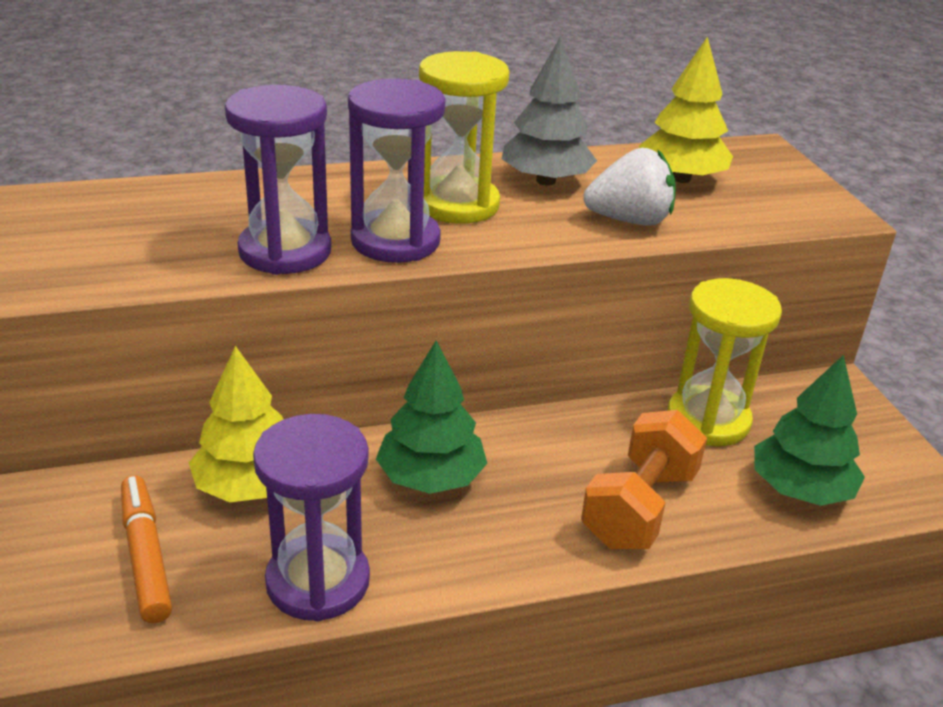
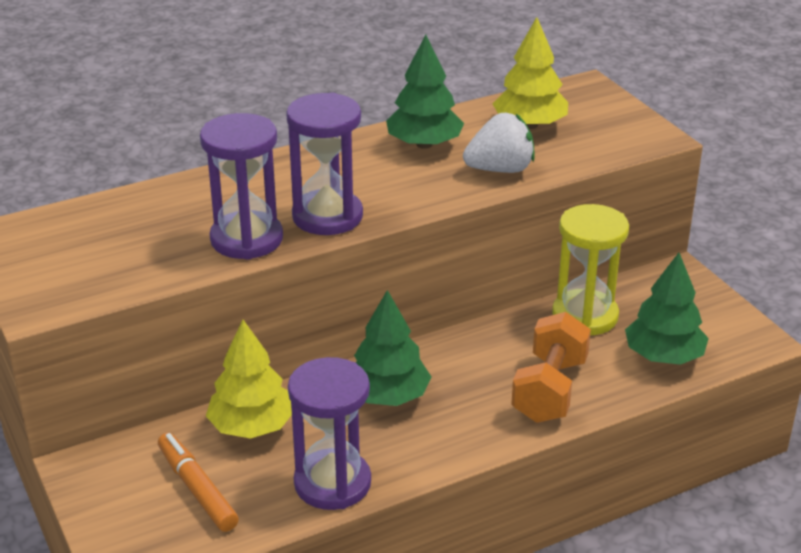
camera: 10 degrees left, 0 degrees up
(457, 204) = (363, 177): yellow hourglass -> none
(545, 181) = (424, 144): grey tree -> green tree

